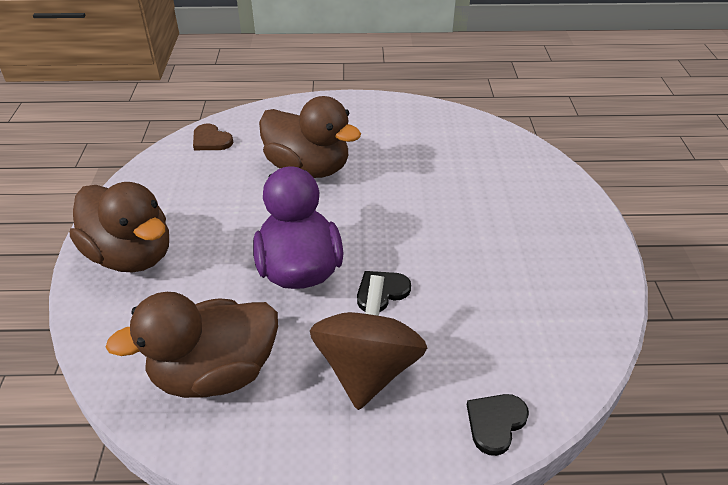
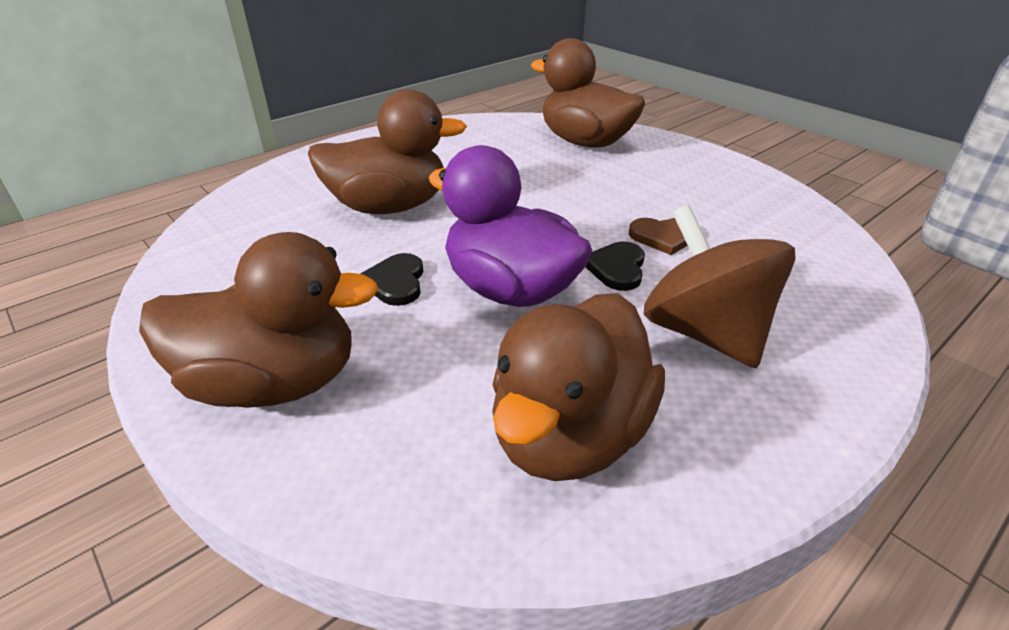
camera: 40 degrees left, 5 degrees down
(211, 140) = (226, 227): brown heart -> brown heart (664, 237)
(495, 423) = (855, 309): black heart -> black heart (396, 282)
(513, 174) = (585, 142): none -> brown duck

